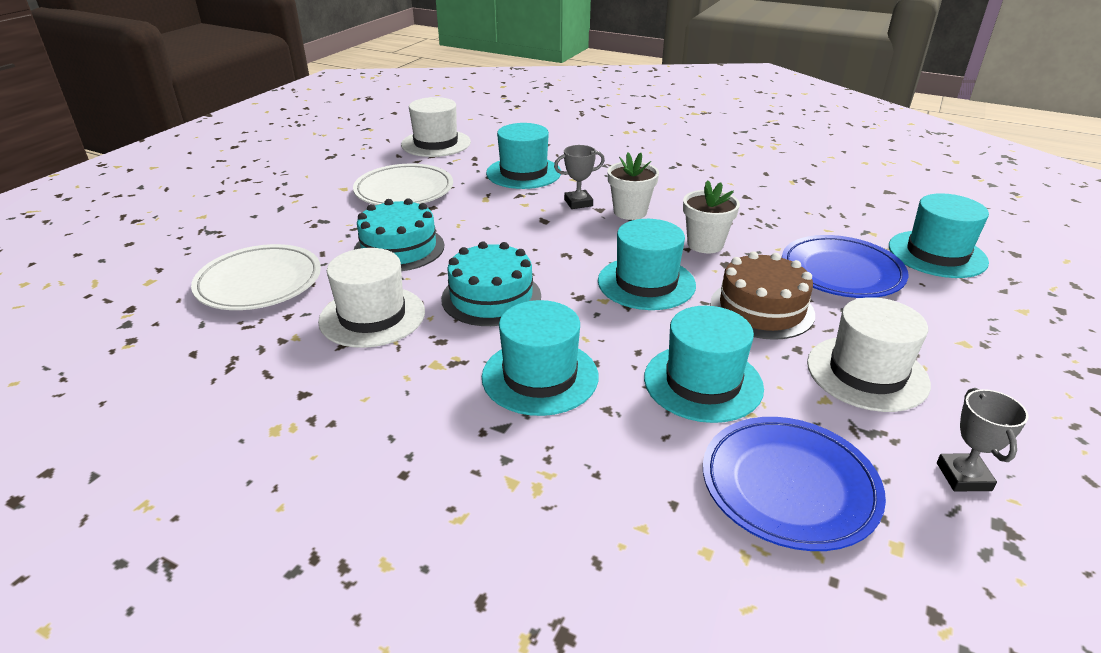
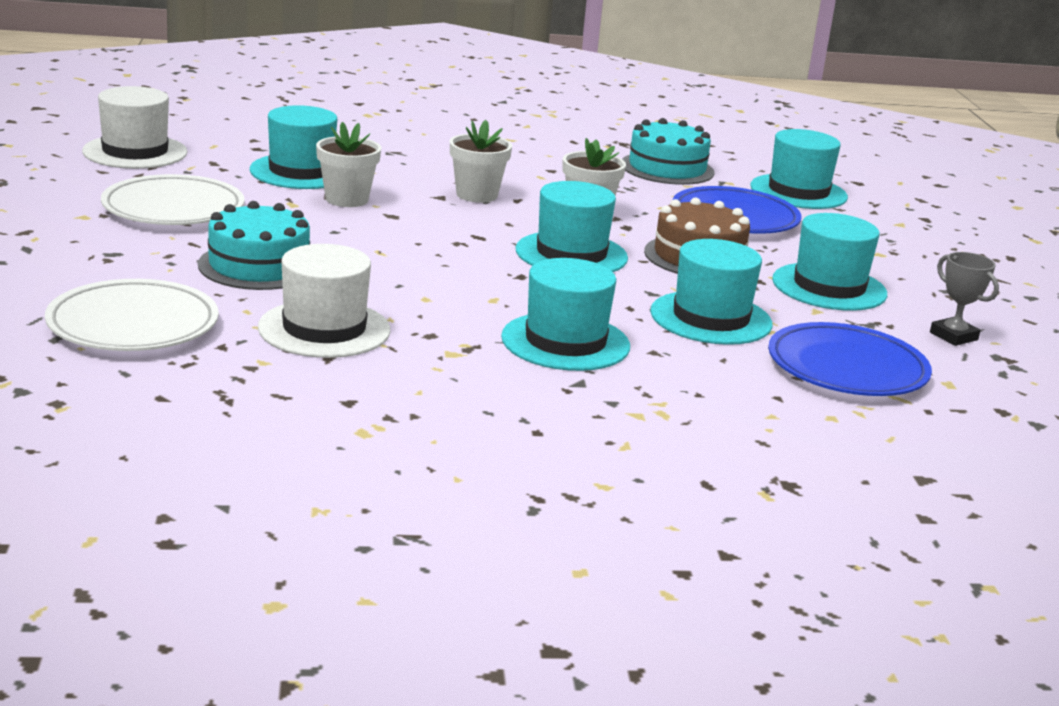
camera: 35 degrees left, 10 degrees down
(491, 297) = (431, 291): turquoise cake -> turquoise cake (667, 168)
(527, 201) = (347, 199): none -> white flower pot
(578, 203) = (408, 194): grey trophy -> none
(867, 373) = (829, 287): white hat -> turquoise hat

